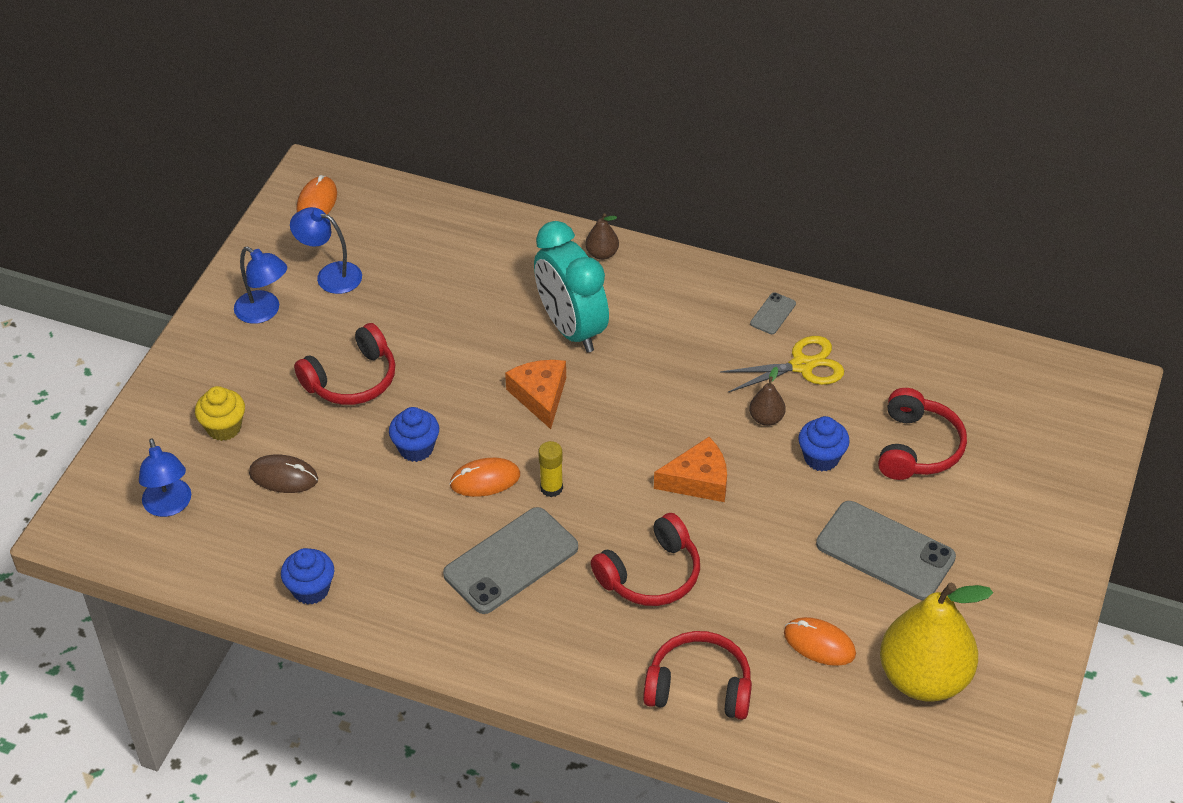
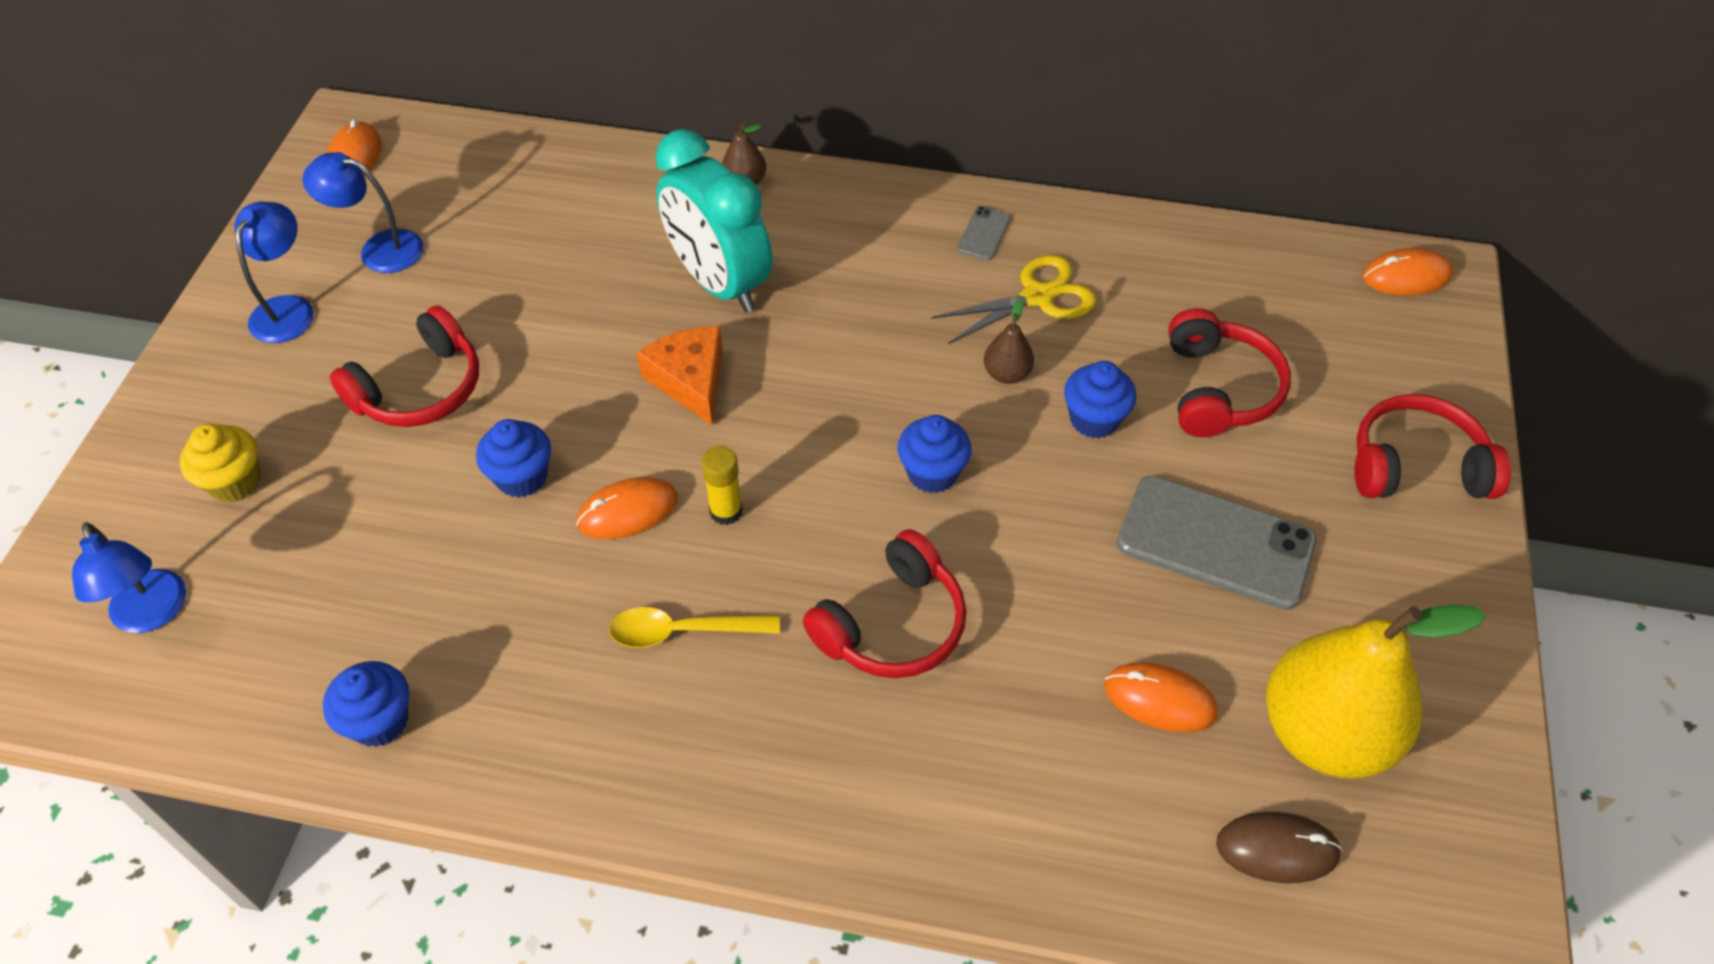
camera: 10 degrees left, 5 degrees up
(264, 312) = (288, 309): blue lamp -> blue lamp turned 105 degrees counterclockwise
(283, 476) = (328, 545): brown mouse -> brown mouse (1277, 849)
(511, 561) = (682, 631): grey phone -> yellow spoon
(698, 480) = (932, 473): orange cheese -> blue cupcake
(699, 687) = (999, 798): red headphones -> red headphones (1416, 466)
(1084, 382) = (1406, 276): none -> orange mouse

